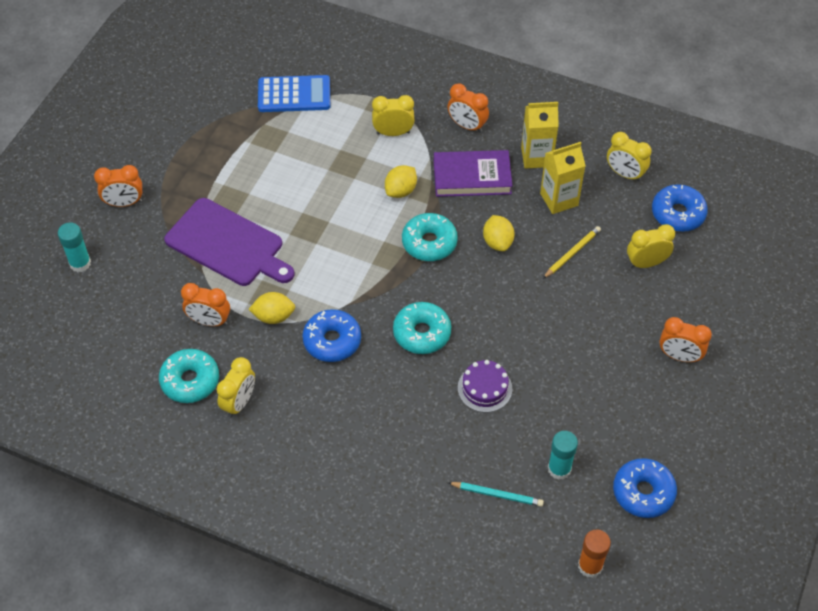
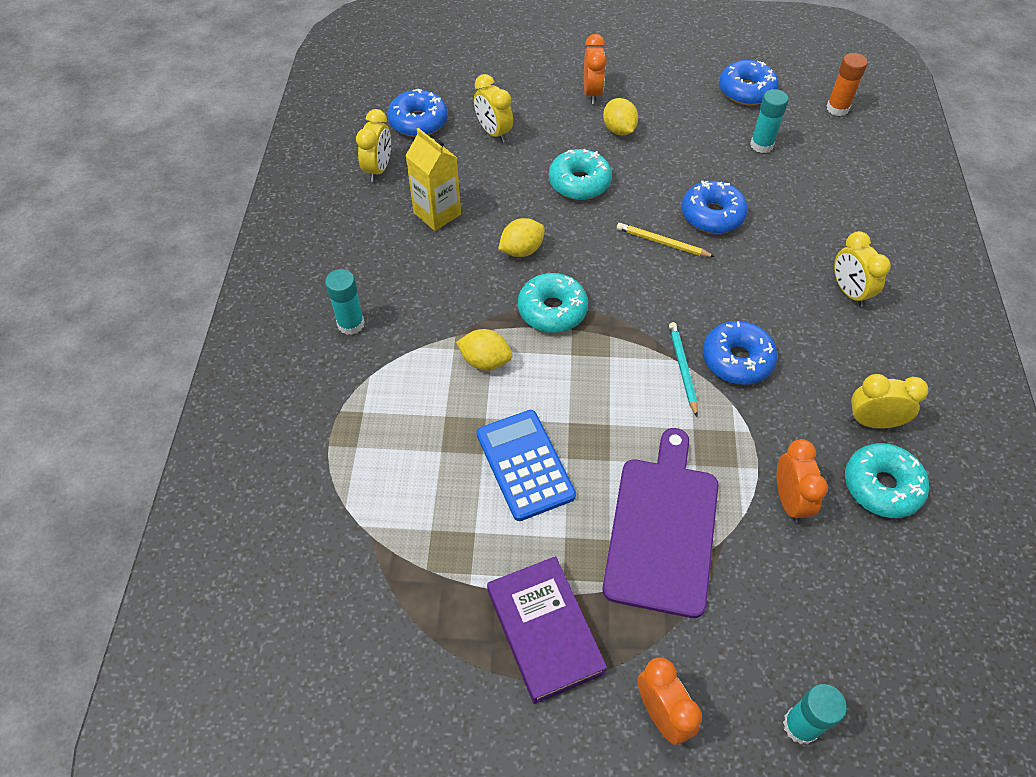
camera: 110 degrees left, 0 degrees up
(273, 316) = (740, 431): yellow lemon -> yellow lemon (619, 130)
(294, 95) = (354, 549): blue calculator -> blue calculator (525, 465)
(393, 133) = (389, 399): yellow clock -> yellow clock (849, 292)
(422, 333) = (678, 282): turquoise donut -> turquoise donut (579, 183)
(467, 126) = (351, 324): orange clock -> turquoise glue stick
(472, 177) = (434, 297): purple book -> purple book (544, 631)
(484, 388) = (712, 215): purple cake -> blue donut
(497, 495) = (818, 179): turquoise pencil -> turquoise pencil (682, 369)
(536, 157) = (380, 246): yellow carton -> none
(572, 253) = (508, 187): yellow pencil -> yellow pencil (662, 243)

